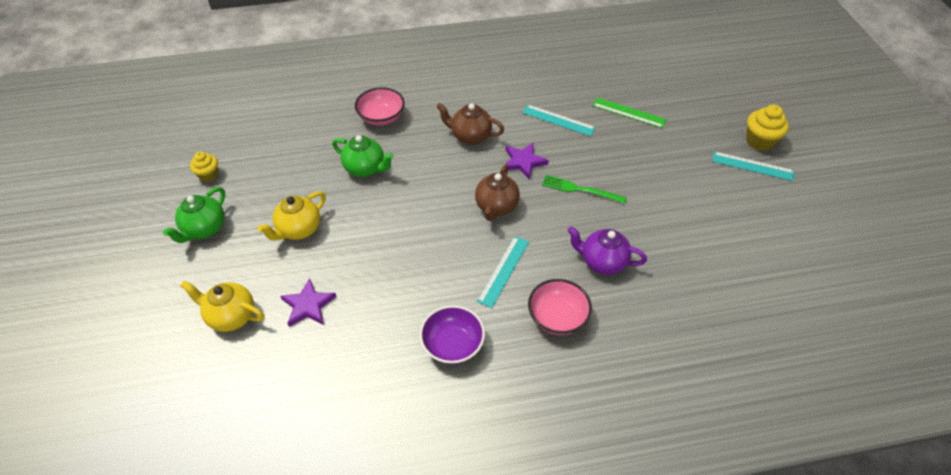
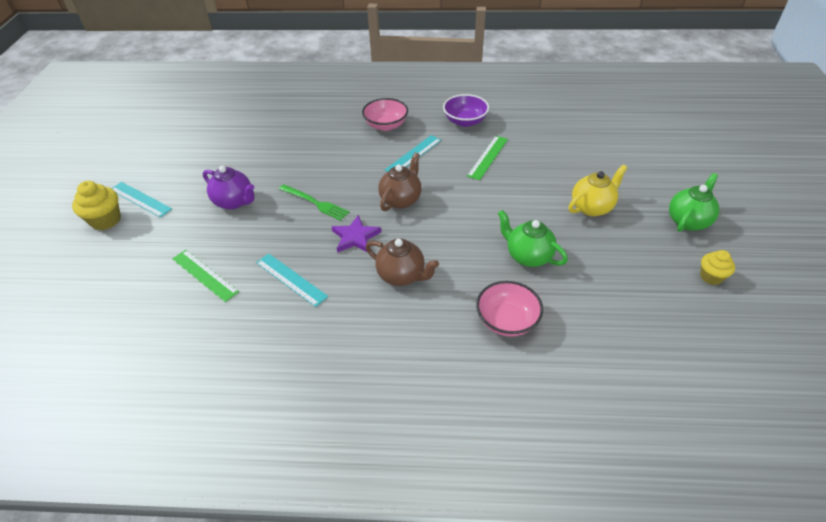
camera: 165 degrees left, 5 degrees down
(231, 316) = (634, 155): yellow teapot -> none
(308, 305) = (573, 154): purple star -> none
(414, 282) = (488, 157): none -> green ruler
(602, 262) = (333, 150): purple teapot -> purple teapot (234, 202)

